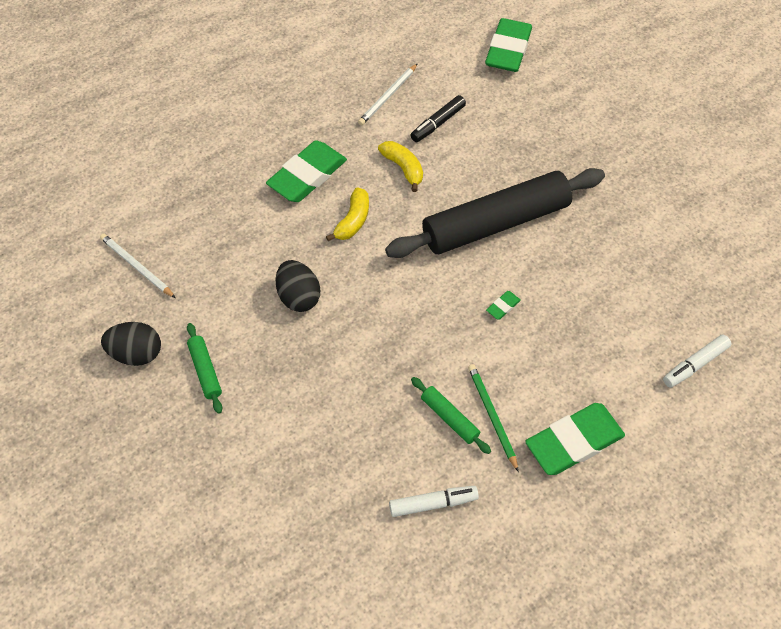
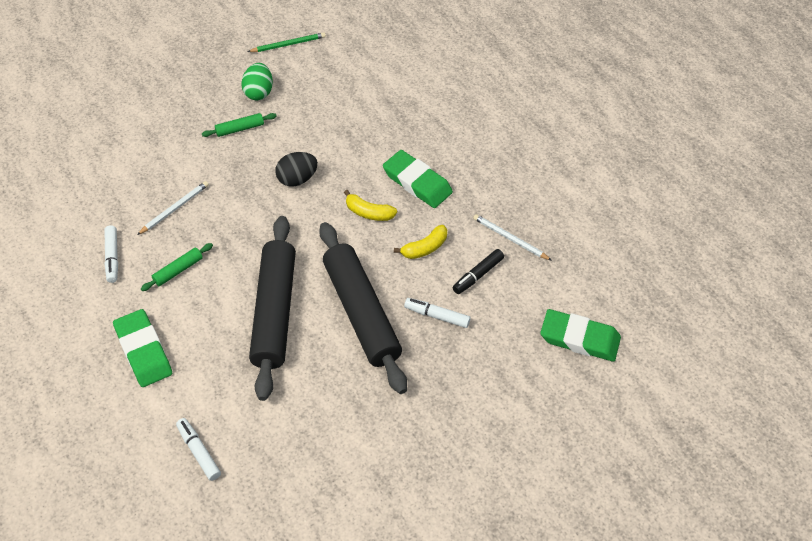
camera: 90 degrees right, 5 degrees down
(137, 267) = (332, 87): white pencil -> white pencil (174, 209)
(137, 353) = (259, 92): black egg -> green egg
(437, 123) = (478, 275): black marker -> black marker turned 90 degrees counterclockwise
(492, 416) = (175, 298): green pencil -> green pencil (288, 44)
(493, 158) = (437, 316): none -> white marker
(503, 306) = (274, 312): green eraser -> black rolling pin

